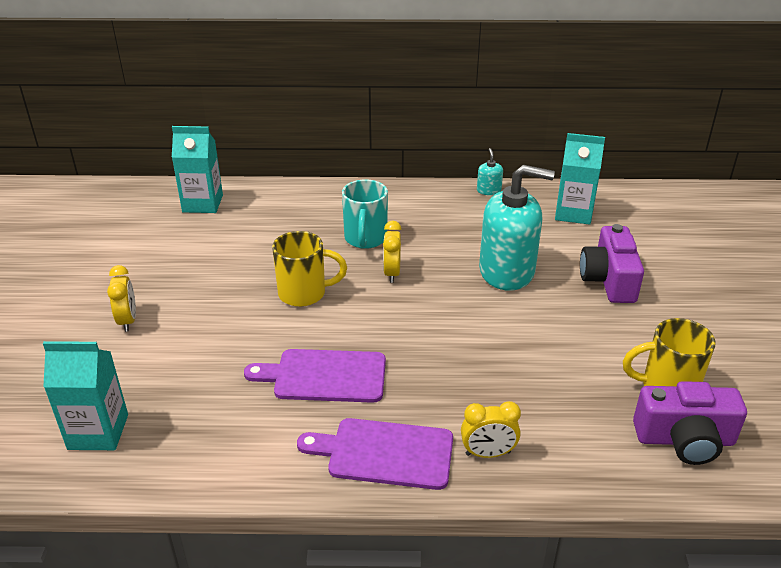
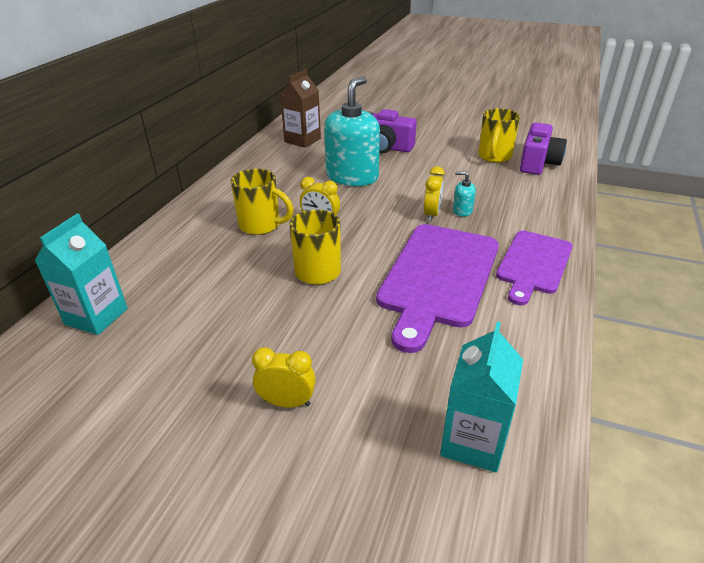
camera: 70 degrees left, 0 degrees up
(324, 376) = (438, 277): purple cutting board -> purple cutting board, size x1.55
(365, 239) = (261, 225): turquoise mug -> yellow mug
(488, 190) = (243, 161): turquoise soap dispenser -> turquoise soap dispenser (462, 211)
(488, 453) = (540, 224): yellow clock -> yellow clock (431, 214)
(573, 213) = (302, 140): turquoise carton -> brown carton

